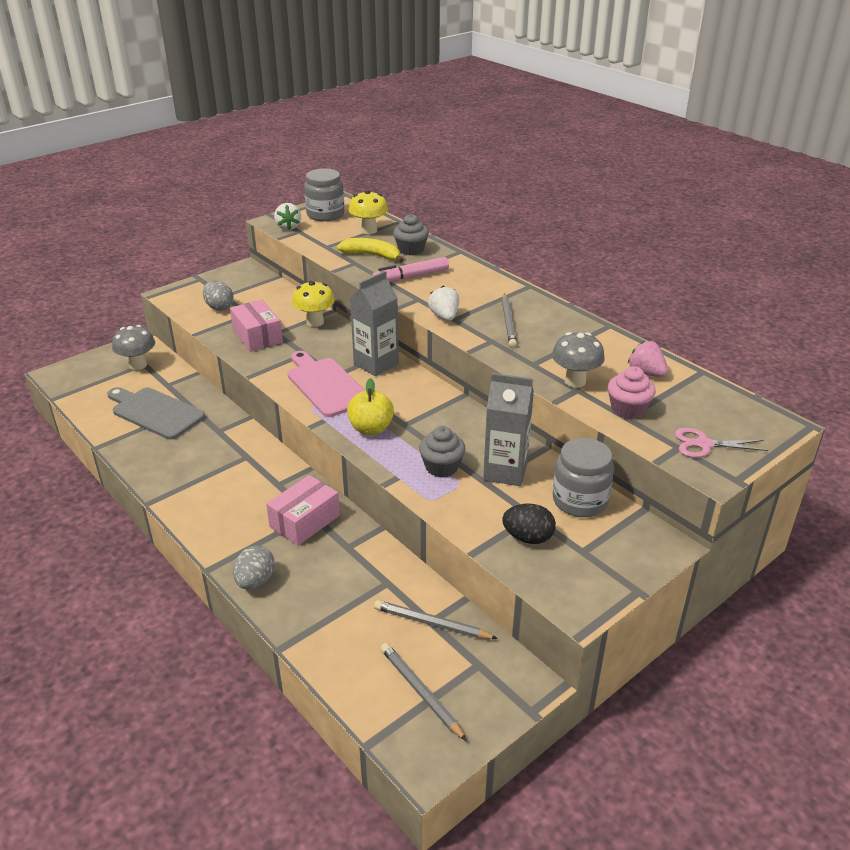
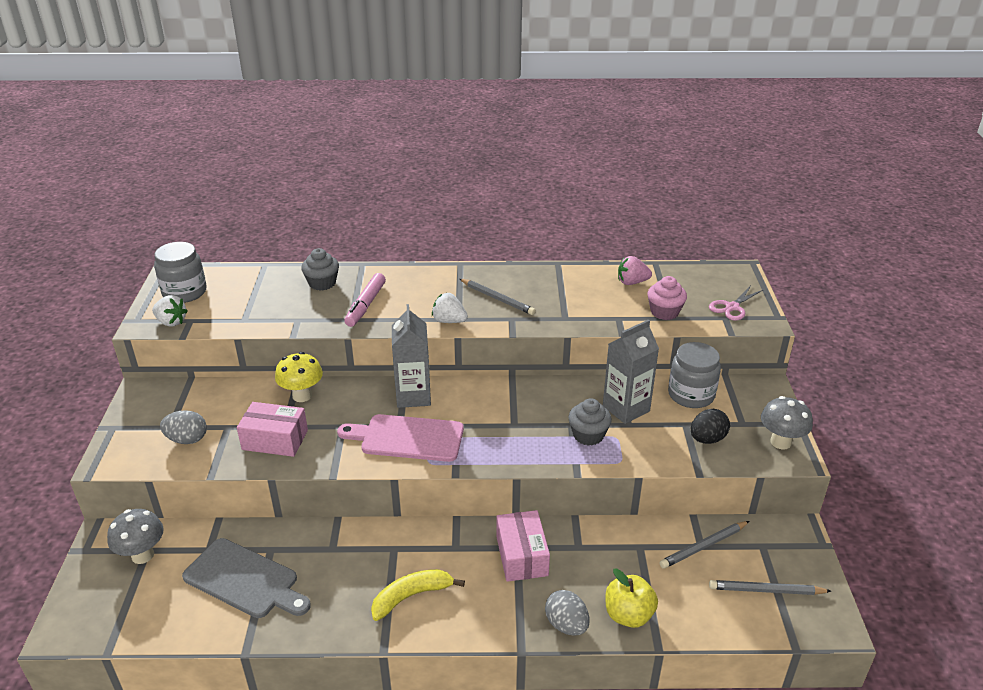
camera: 50 degrees left, 0 degrees up
(155, 412) = (245, 580): grey cutting board -> grey cutting board turned 135 degrees counterclockwise
(369, 230) = (254, 286): yellow mushroom -> none
(371, 428) = (499, 445): yellow apple -> yellow apple (628, 615)
(372, 255) = (299, 305): yellow banana -> yellow banana (411, 596)
(575, 381) = (608, 313): grey mushroom -> grey mushroom (780, 442)

